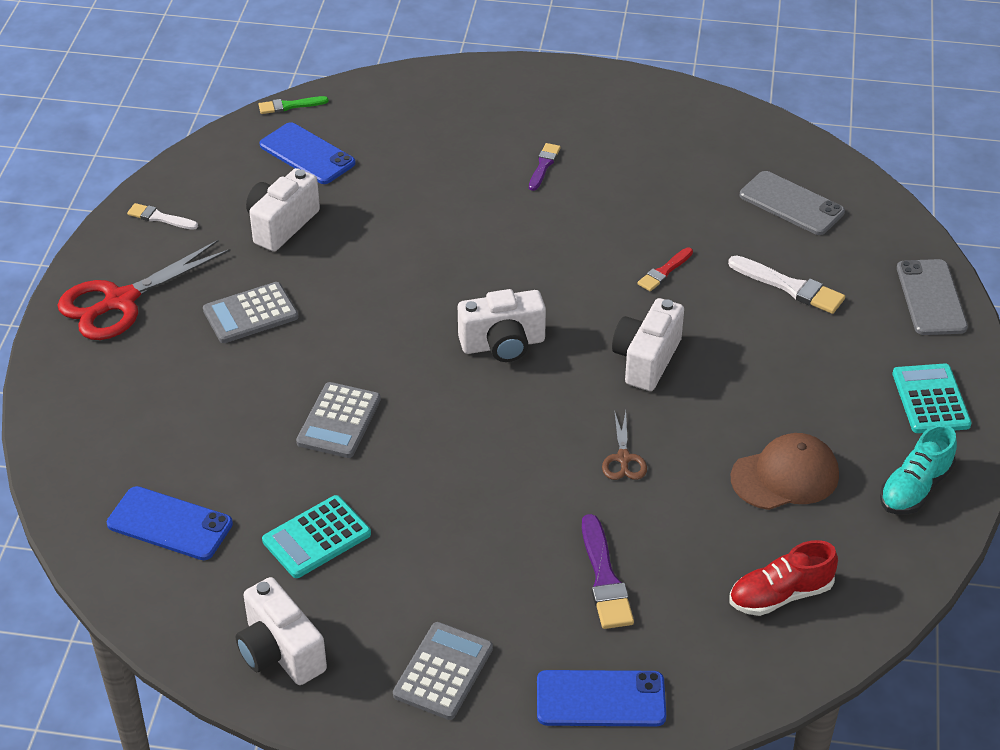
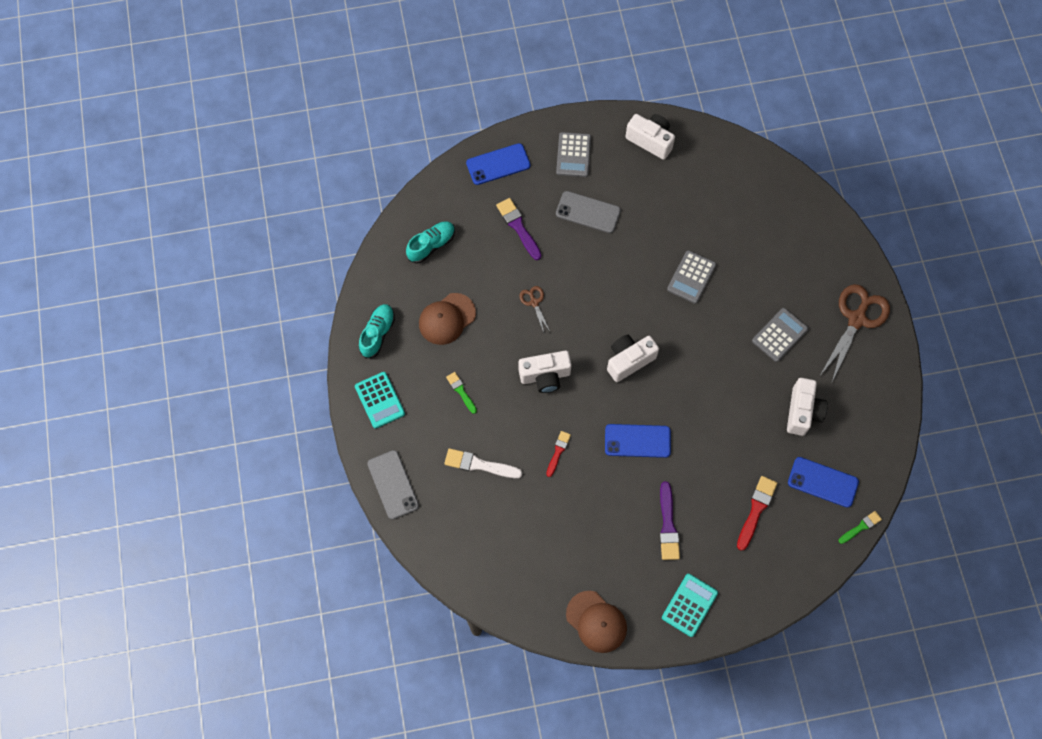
camera: 160 degrees right, 25 degrees up
(120, 301) = (856, 319): red scissors -> brown scissors
(160, 218) = (877, 392): white brush -> none
(170, 524) = (740, 188): blue phone -> blue phone (637, 441)
(317, 538) = (665, 204): turquoise calculator -> turquoise calculator (689, 605)
(339, 421) = (691, 277): grey calculator -> grey calculator turned 150 degrees counterclockwise
(415, 151) = (756, 510): none -> red brush
(544, 165) = (668, 525): purple brush -> purple brush, size x1.60
(646, 360) = (545, 376): white camera -> white camera turned 75 degrees clockwise
(684, 108) = (596, 621): none -> brown cap
(780, 595) = (431, 245): red shoe -> turquoise shoe
(791, 204) = (497, 543): grey phone -> grey phone (588, 212)
(791, 376) = (461, 391): none -> green brush

